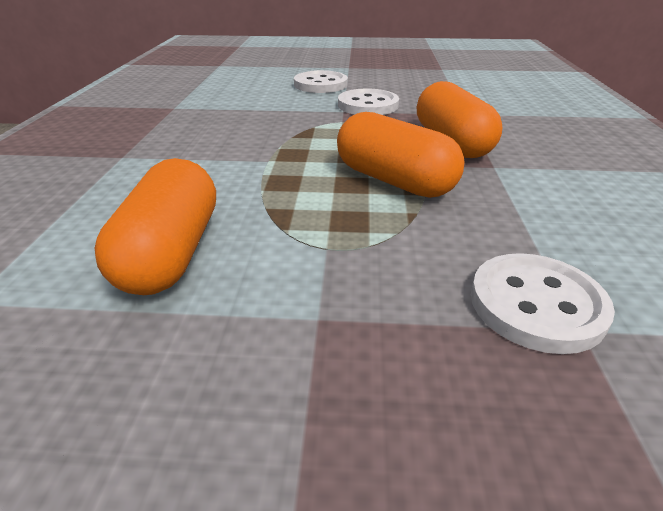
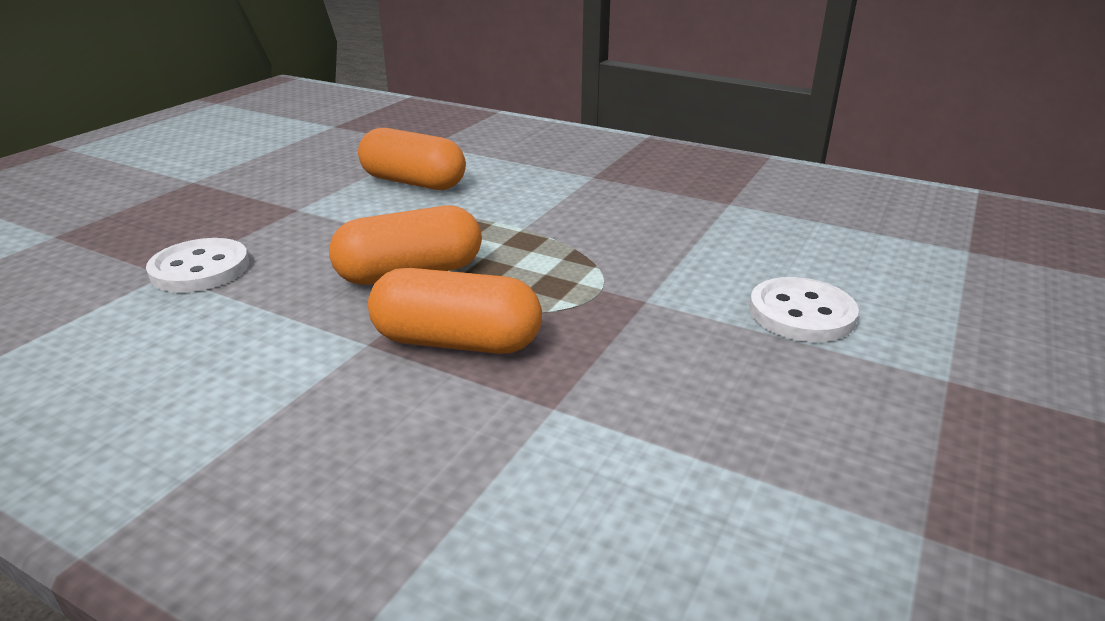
camera: 115 degrees right, 5 degrees down
(368, 105) = (657, 326): white button -> none

